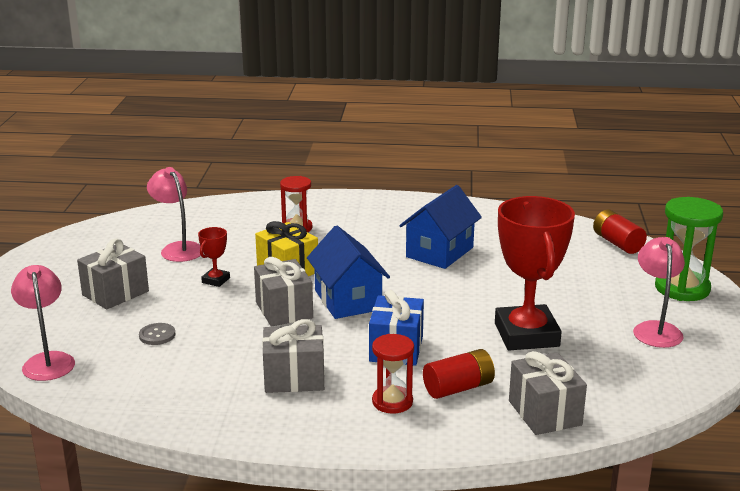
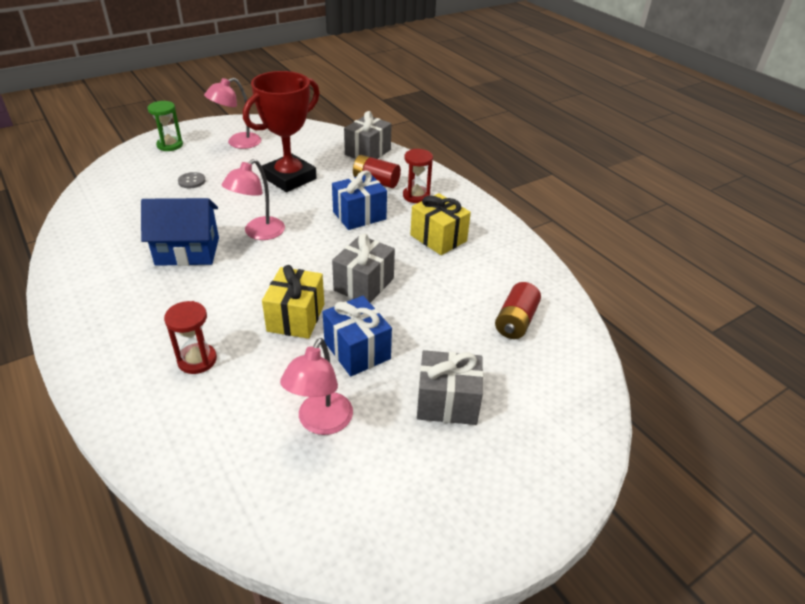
camera: 130 degrees left, 15 degrees up
(48, 360) = (572, 363): pink lamp -> pink lamp (258, 233)
(157, 335) = (471, 328): grey button -> grey button (192, 181)
(216, 280) = (357, 350): red trophy -> blue gift
(294, 378) = (438, 238): grey gift -> yellow gift
(348, 300) = (316, 261): blue house -> none
(617, 243) = (106, 181): red battery -> red battery (516, 321)
(682, 288) = (170, 145): green hourglass -> green hourglass, size x0.64

